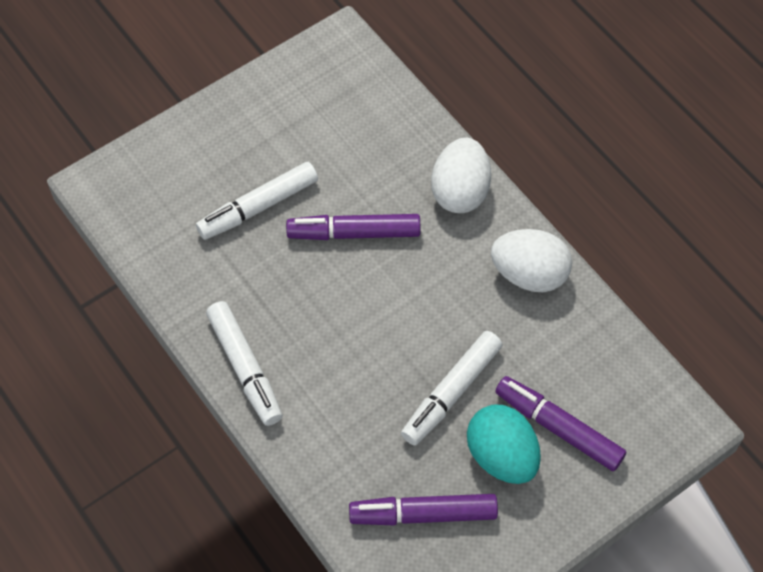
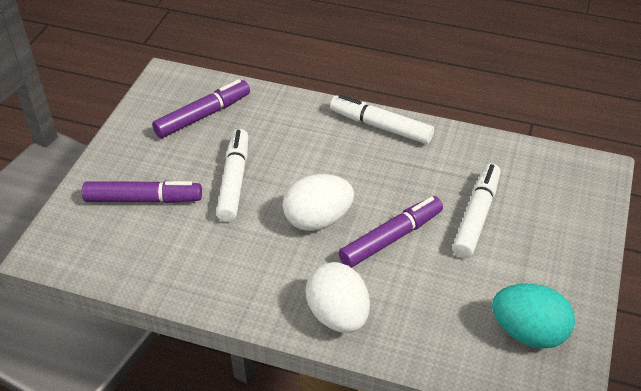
camera: 145 degrees right, 15 degrees down
(501, 456) = (173, 165): turquoise egg -> turquoise egg (528, 332)
(529, 274) = (233, 284): white egg -> white egg (318, 220)

